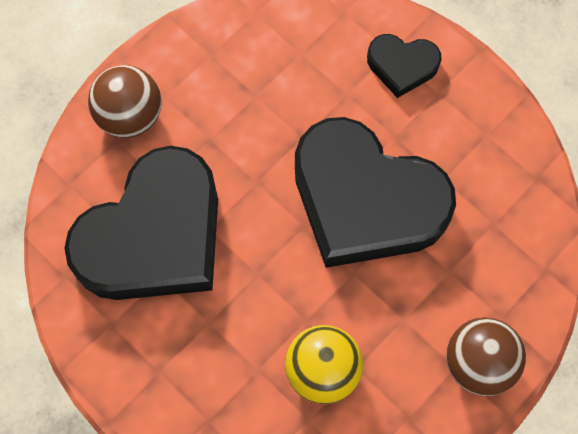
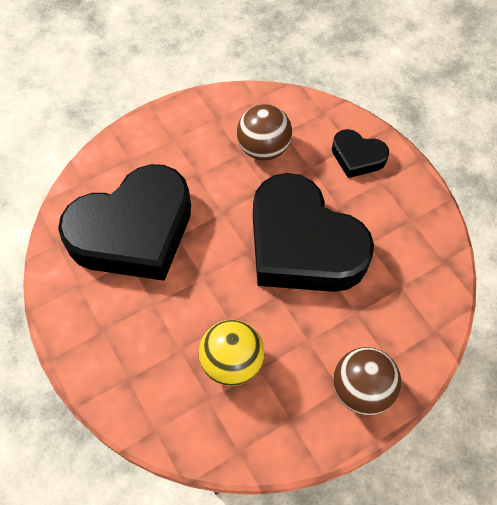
camera: 15 degrees right, 10 degrees down
(130, 115) = (145, 145): brown ball -> brown ball (263, 148)

